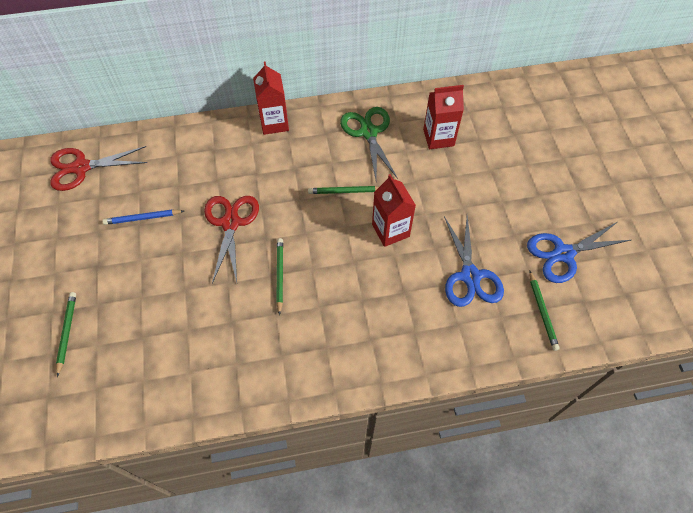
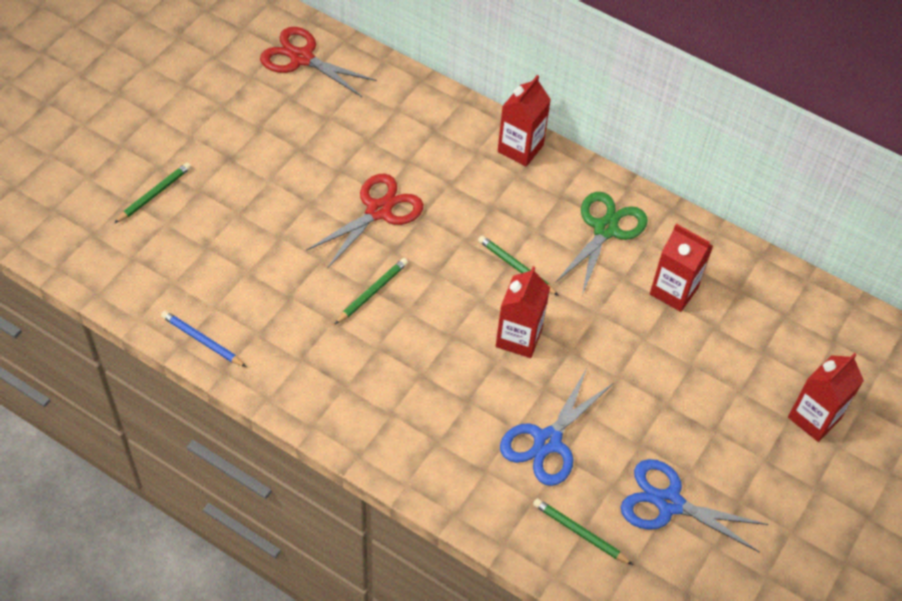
camera: 40 degrees right, 5 degrees down
(142, 218) = (308, 145): blue pencil -> blue pencil (202, 340)
(542, 312) = (580, 532): green pencil -> green pencil turned 90 degrees clockwise
(573, 148) = (814, 418): none -> red carton

